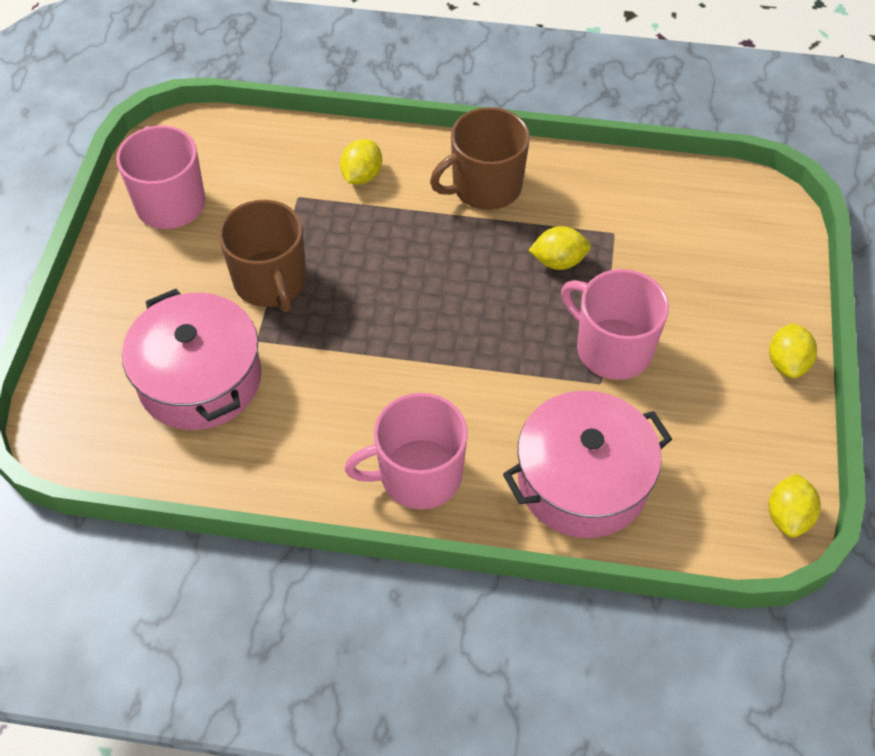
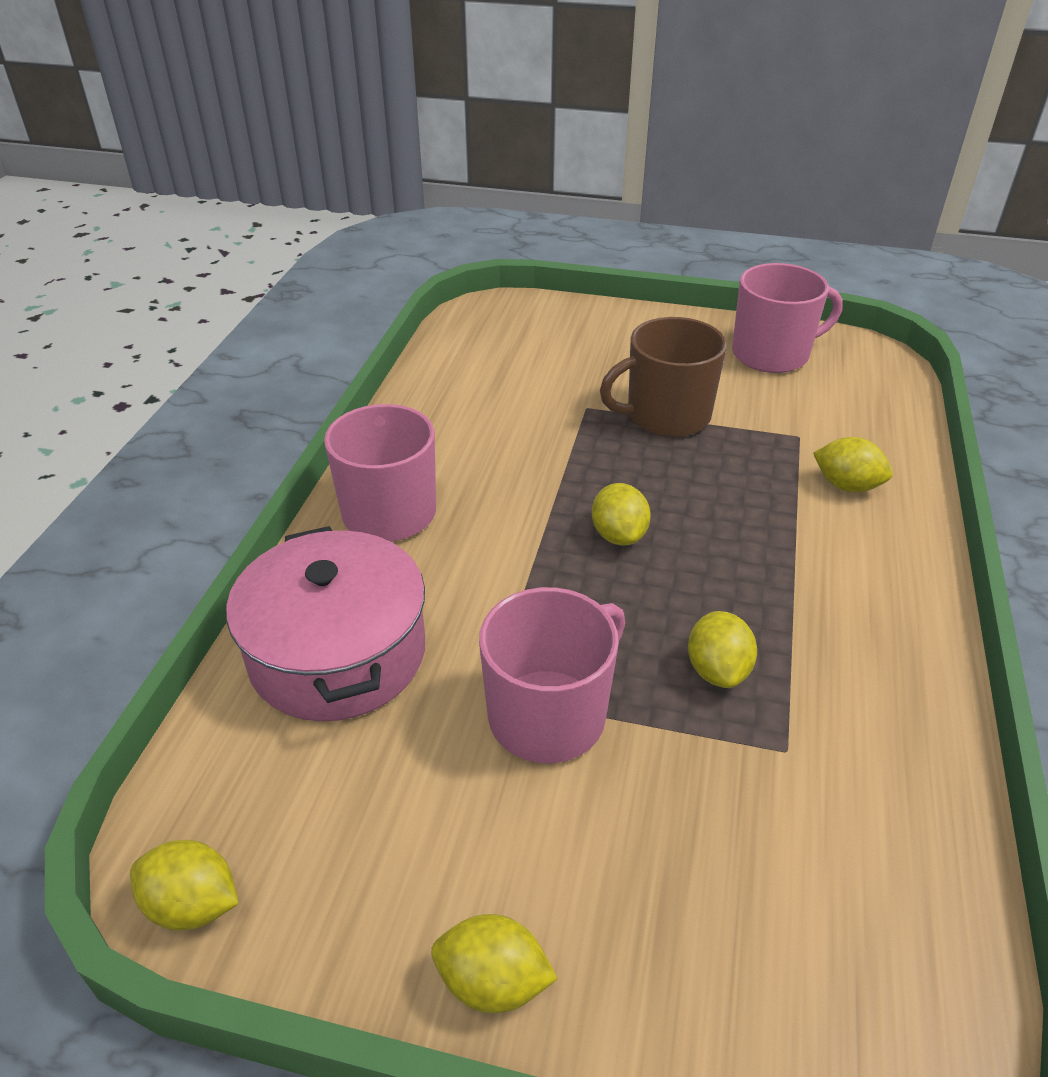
camera: 95 degrees right, 15 degrees down
(200, 379) = (540, 374): pink pot -> none
(433, 314) = (618, 535): none -> yellow lemon
(485, 187) = (855, 601): brown mug -> none

